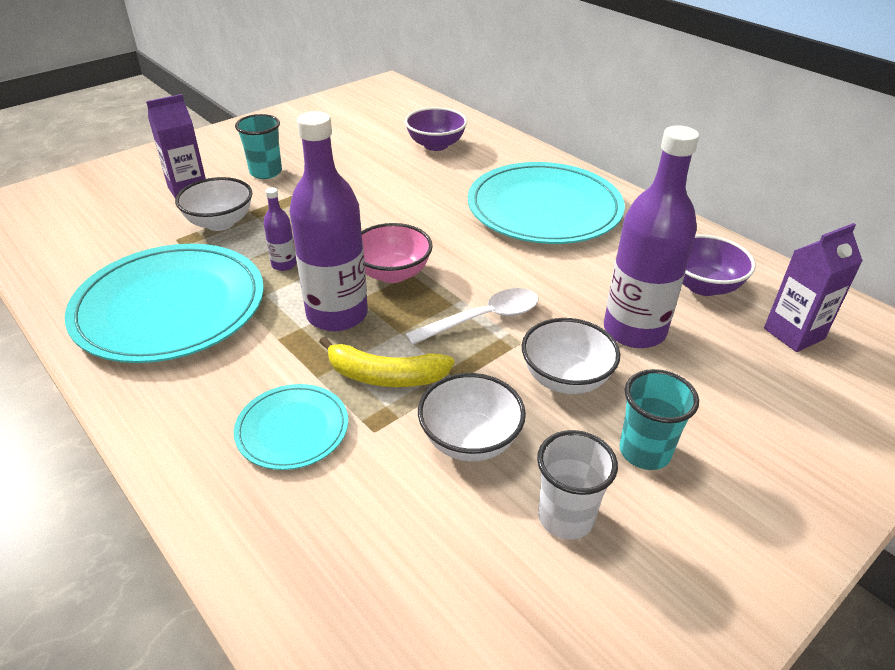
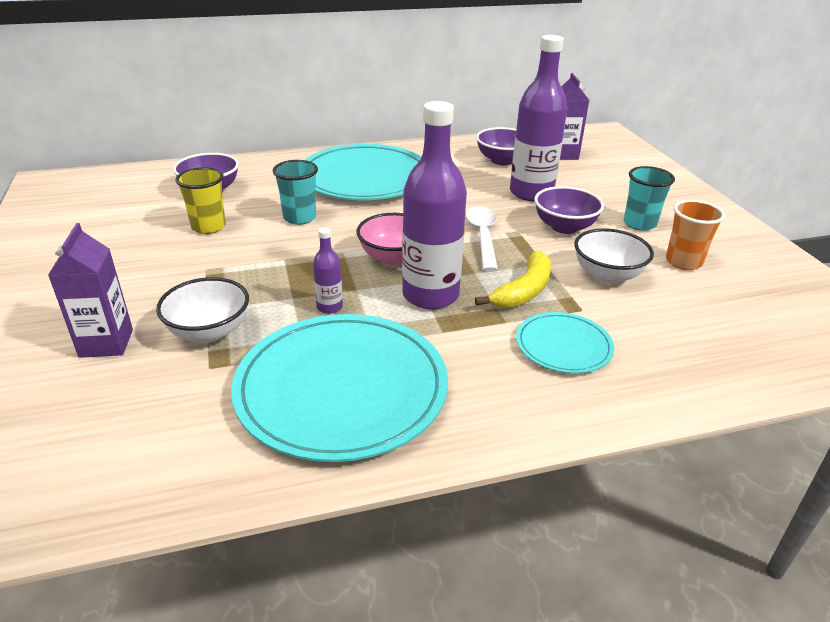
camera: 65 degrees left, 5 degrees down
(266, 172) = (136, 285): turquoise cup -> turquoise cup (299, 218)
(372, 167) = (208, 227): none -> yellow cup
(565, 378) = (564, 227): white bowl -> purple bowl
(565, 517) = (683, 262): white cup -> orange cup

